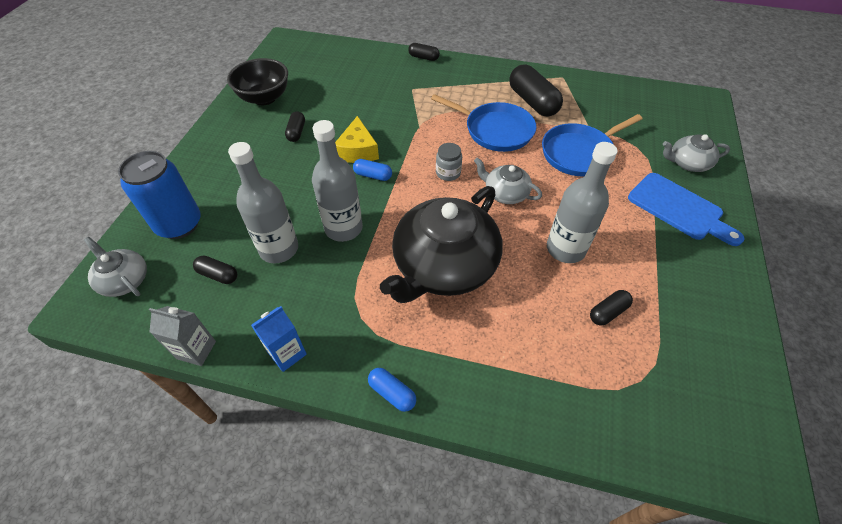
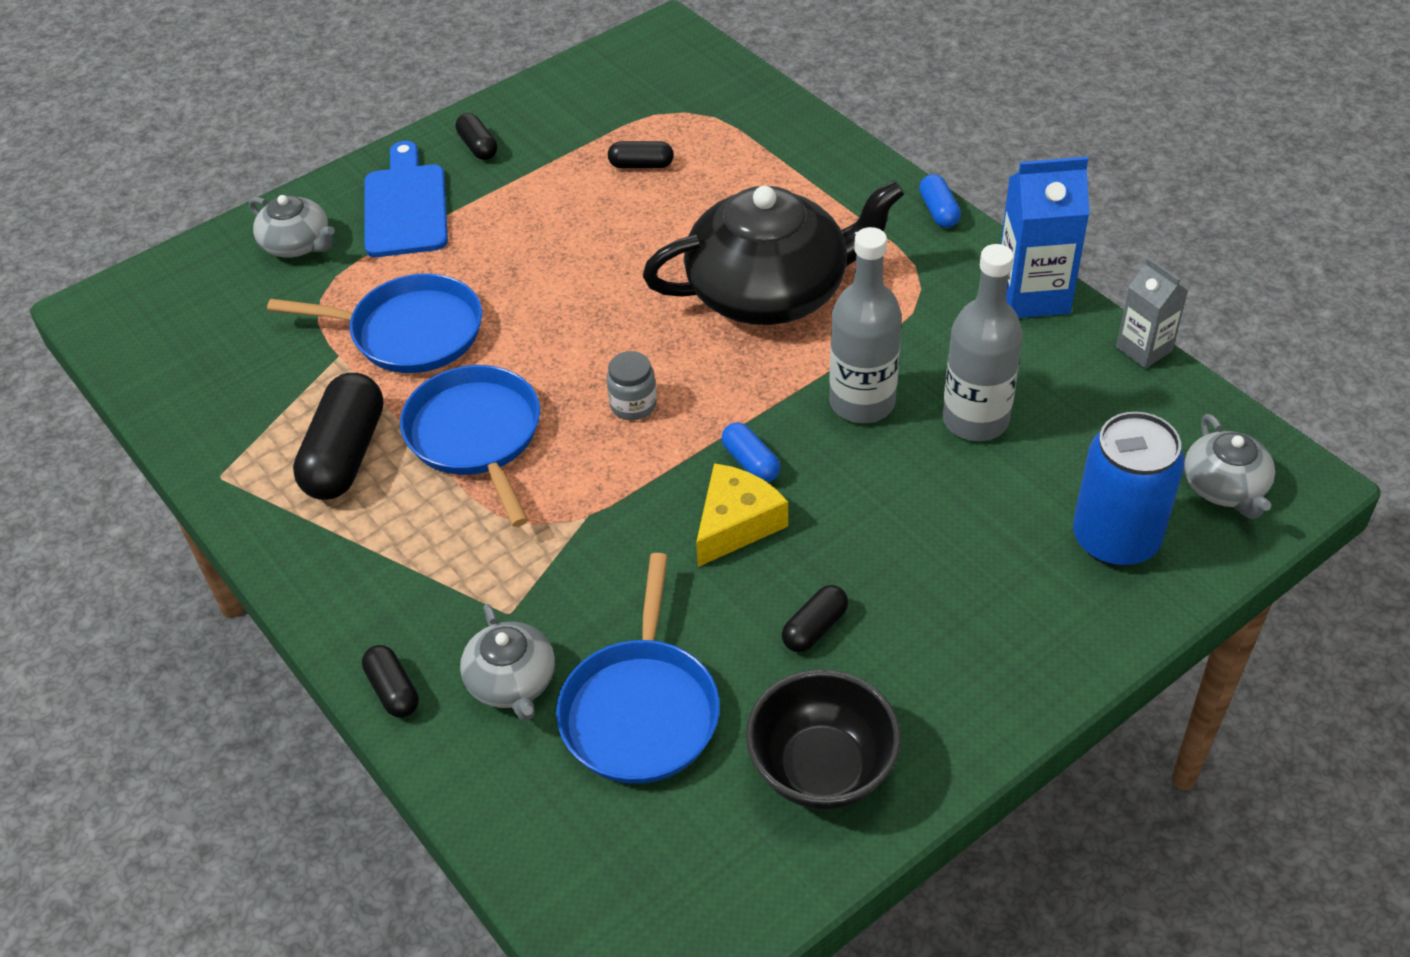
camera: 140 degrees left, 5 degrees down
(218, 275) = (1081, 427): black capsule -> black capsule (478, 146)
(287, 353) = (1032, 295): blue carton -> blue carton, size x1.62
(339, 86) = (641, 711): none -> blue pan
(505, 193) = (589, 334): grey teapot -> grey teapot (512, 682)
(565, 249) = (603, 236): grey bottle -> none

